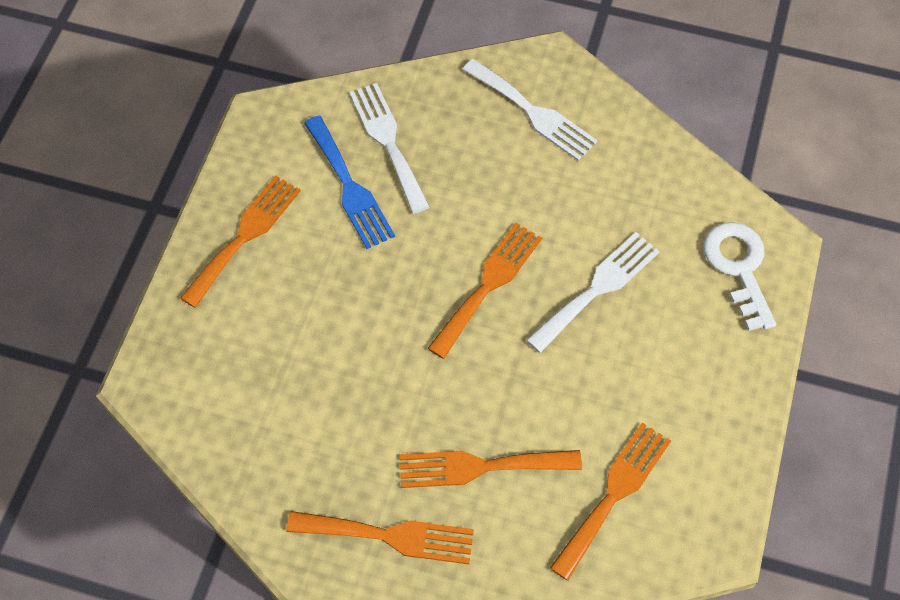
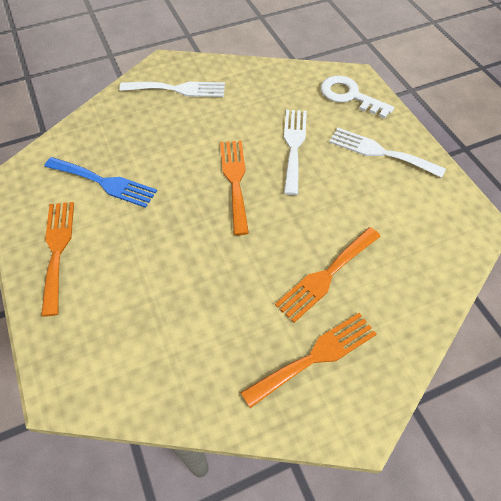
camera: 40 degrees left, 5 degrees down
(388, 142) = (107, 147): white fork -> white fork (380, 152)
(614, 494) = (408, 236): orange fork -> none

